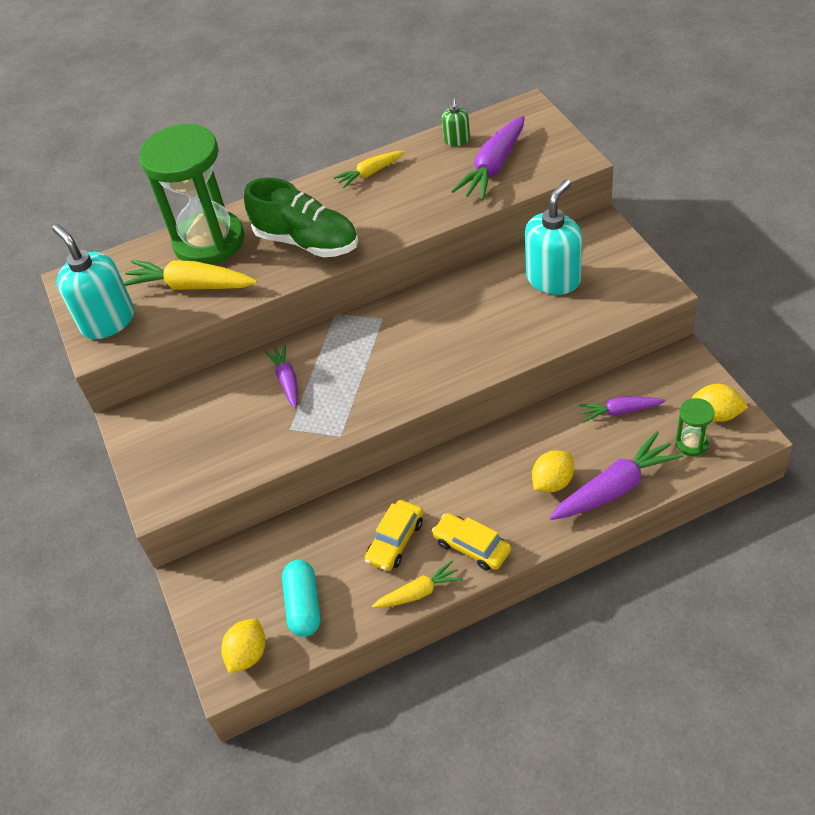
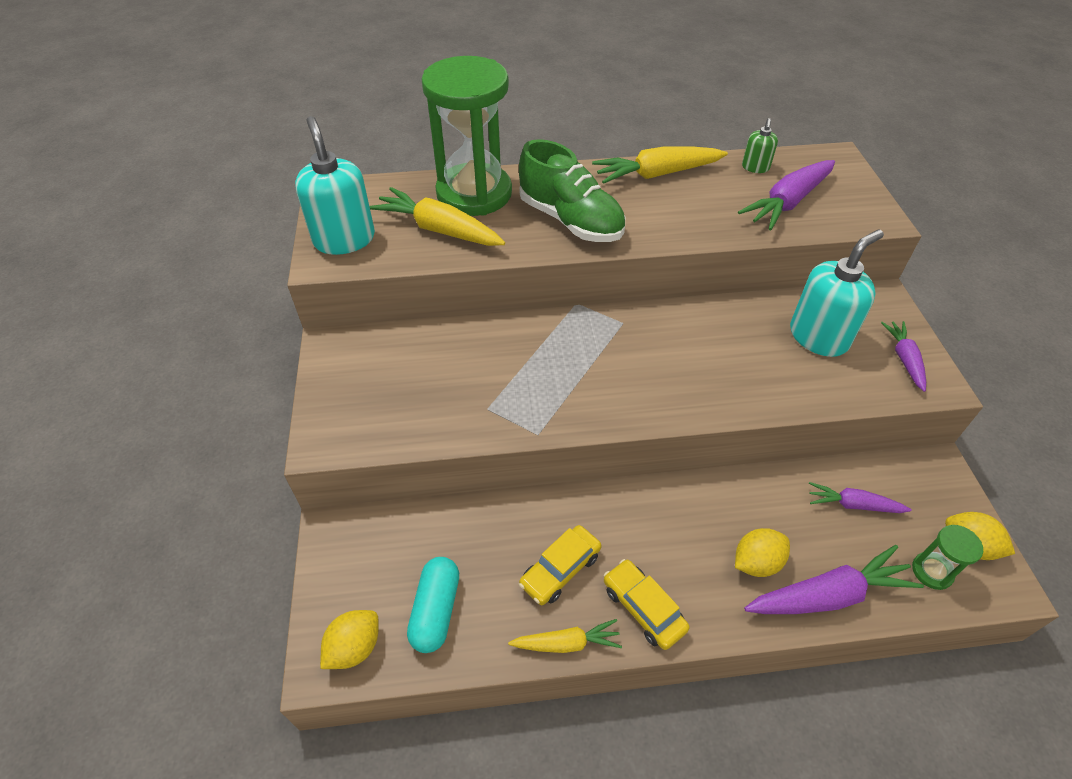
camera: 10 degrees right, 0 degrees up
(287, 380) = (503, 356): purple carrot -> purple carrot (904, 359)
(370, 173) = (656, 174): yellow carrot -> yellow carrot, size x1.69

